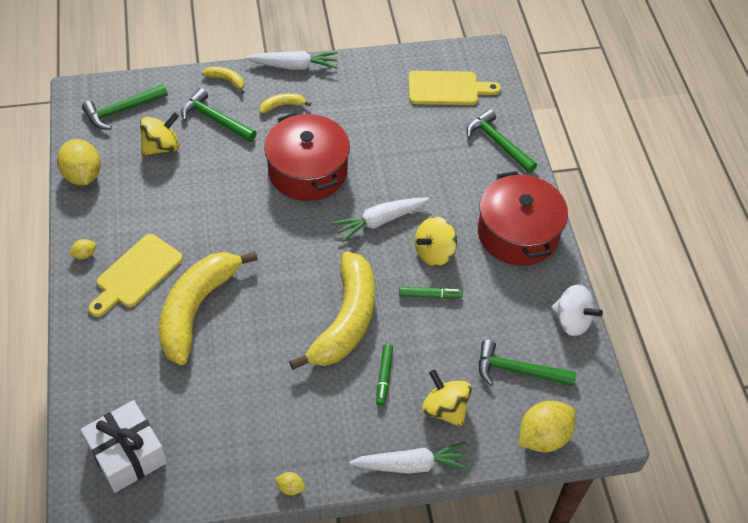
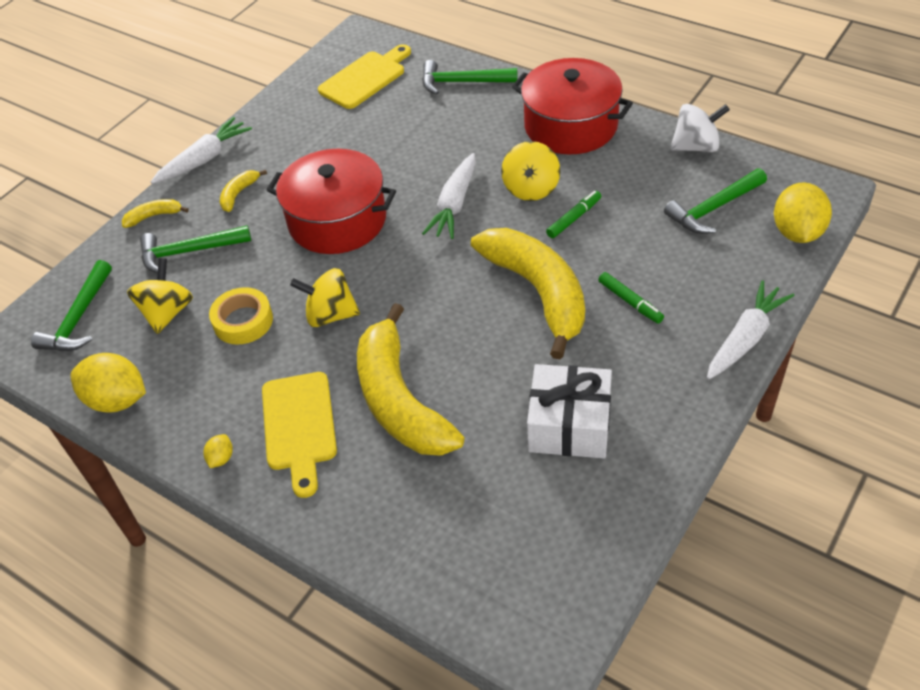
camera: 40 degrees left, 5 degrees down
(127, 454) = (517, 567): white gift -> white gift (569, 425)
(187, 187) = (243, 321): none -> yellow tape
(290, 488) = (688, 447): yellow lemon -> none
(445, 409) = (707, 280): yellow spinning top -> yellow spinning top (330, 315)

